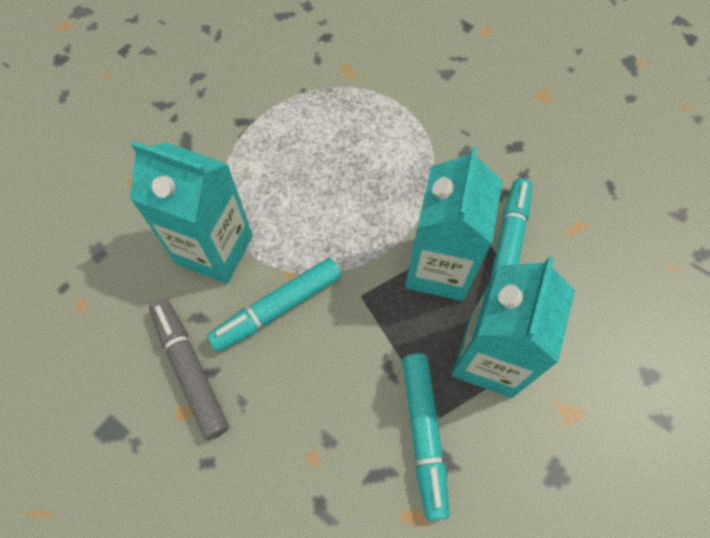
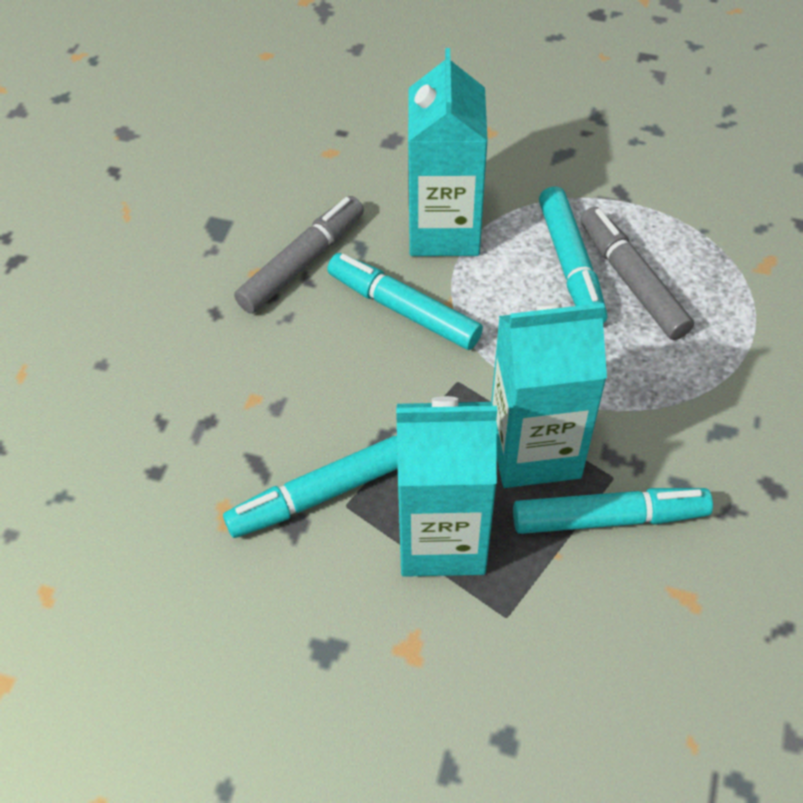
camera: 70 degrees right, 10 degrees down
(292, 180) = (571, 265): none -> turquoise marker
(325, 149) = (632, 281): none -> grey marker

